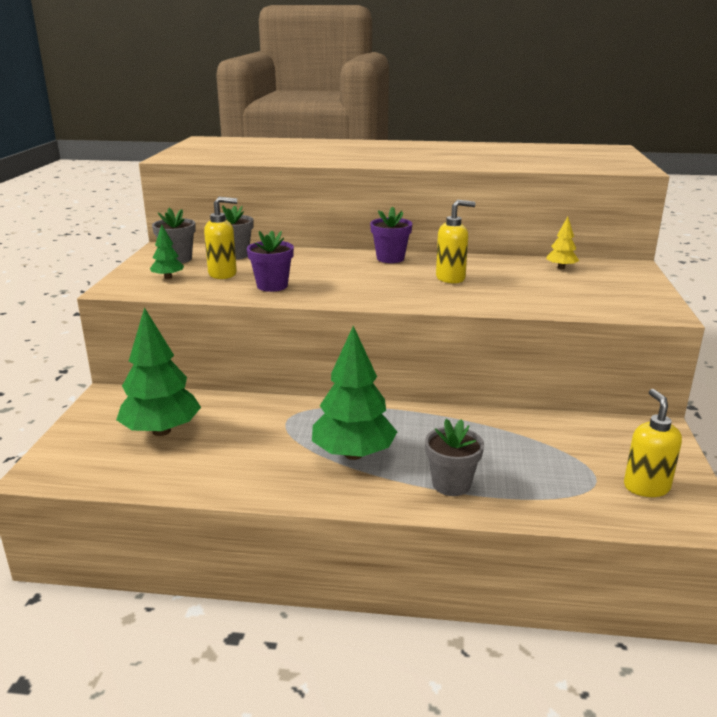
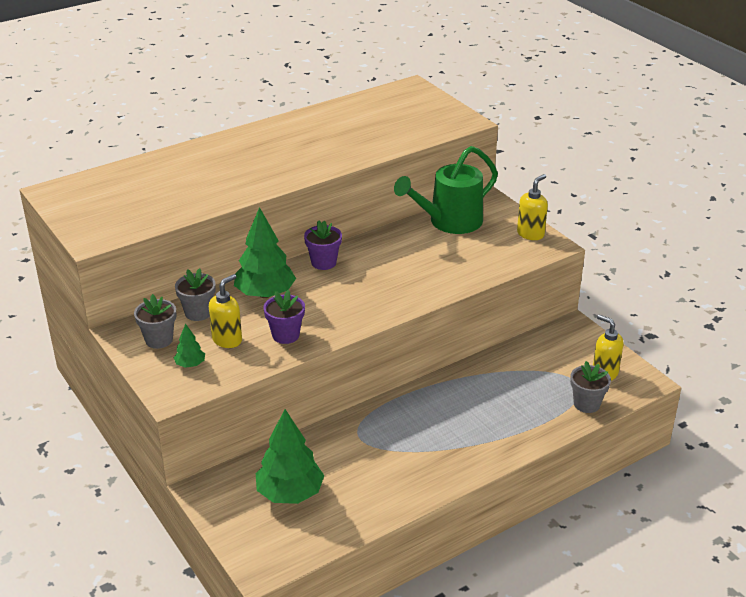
camera: 40 degrees left, 10 degrees up
(353, 454) = (434, 439): green tree -> green tree (265, 294)
(451, 278) = (394, 267): yellow soap dispenser -> yellow soap dispenser (530, 234)
(451, 484) = (511, 429): grey flower pot -> grey flower pot (586, 404)
(561, 268) = (449, 222): yellow tree -> green watering can

